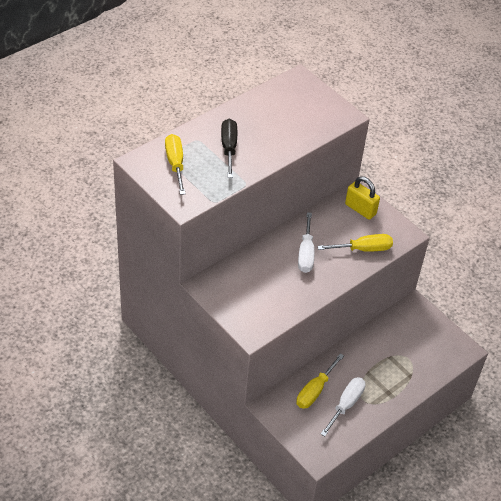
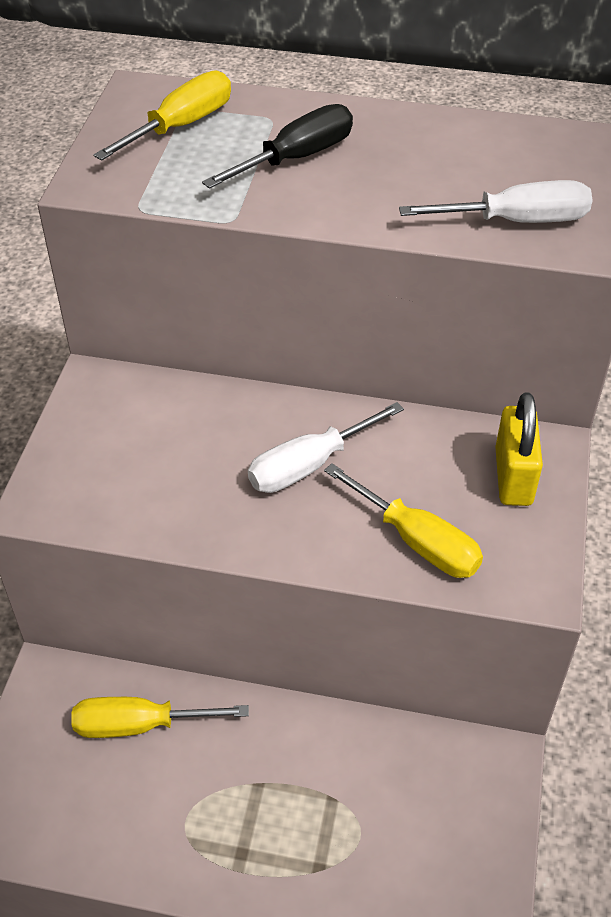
camera: 55 degrees right, 0 degrees up
(346, 404) = (149, 797): white screwdriver -> white screwdriver (517, 221)

